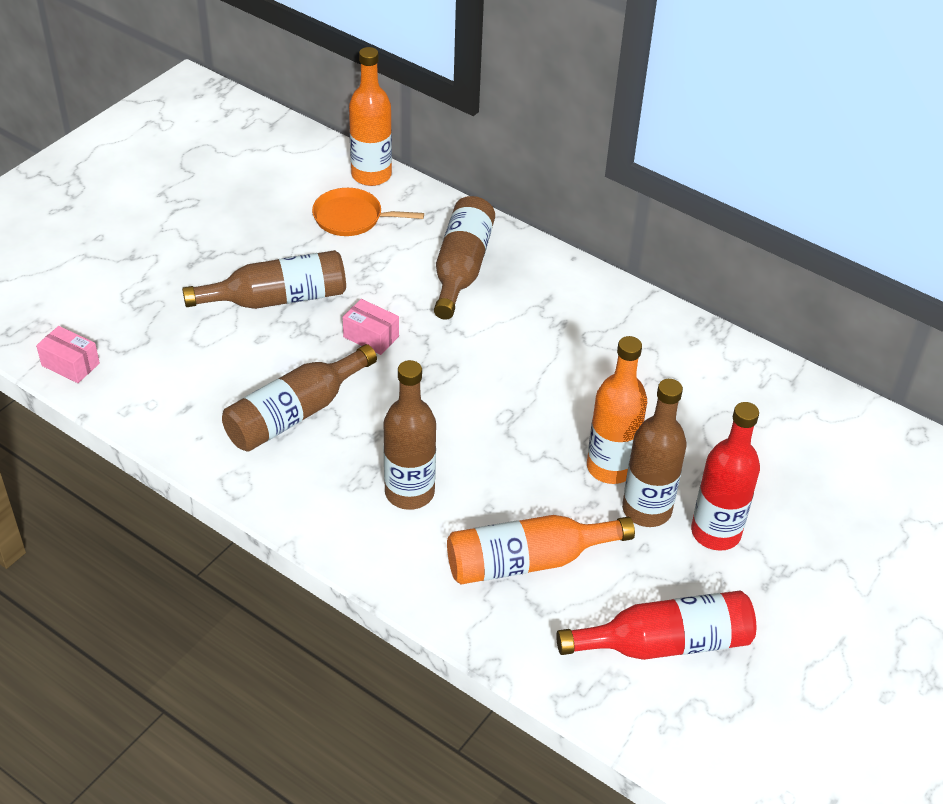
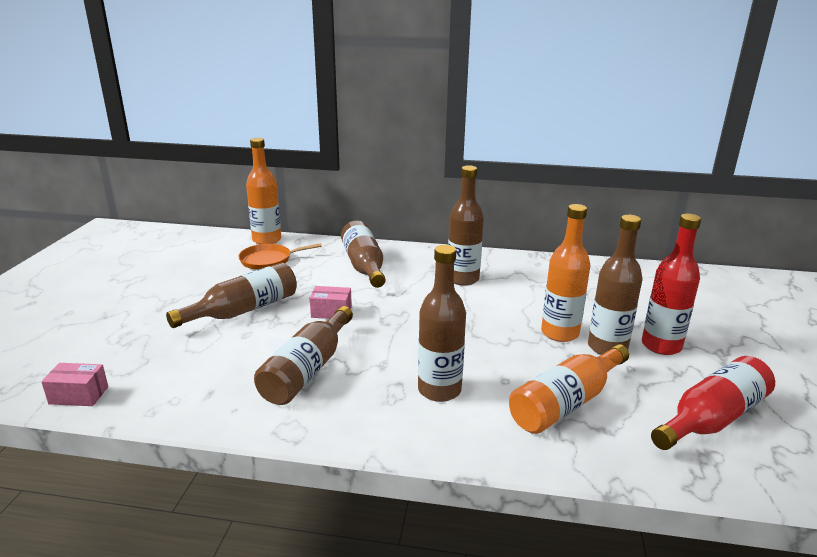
camera: 25 degrees left, 20 degrees down
(568, 336) = (463, 279): none -> brown bottle

